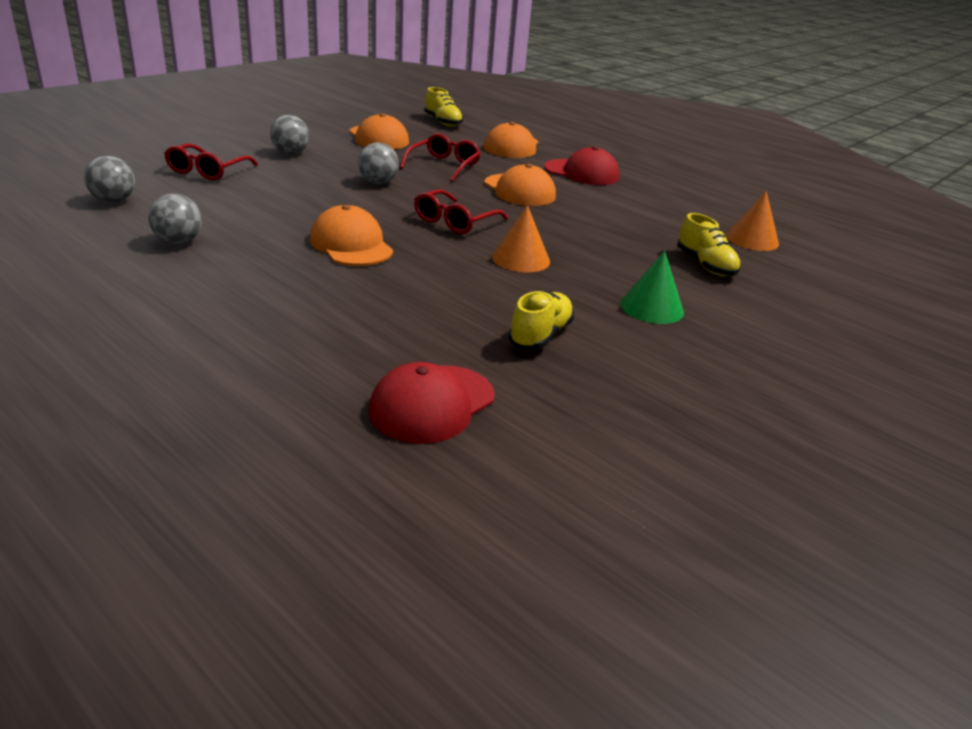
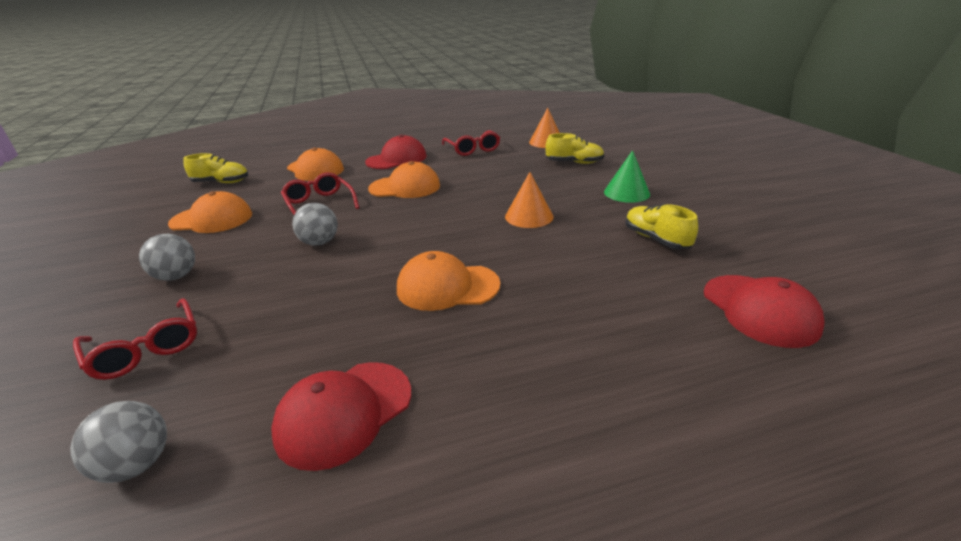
camera: 55 degrees left, 0 degrees up
(178, 242) = (344, 412): grey ball -> red cap
(455, 221) = (440, 226): red glasses -> red glasses (472, 149)

